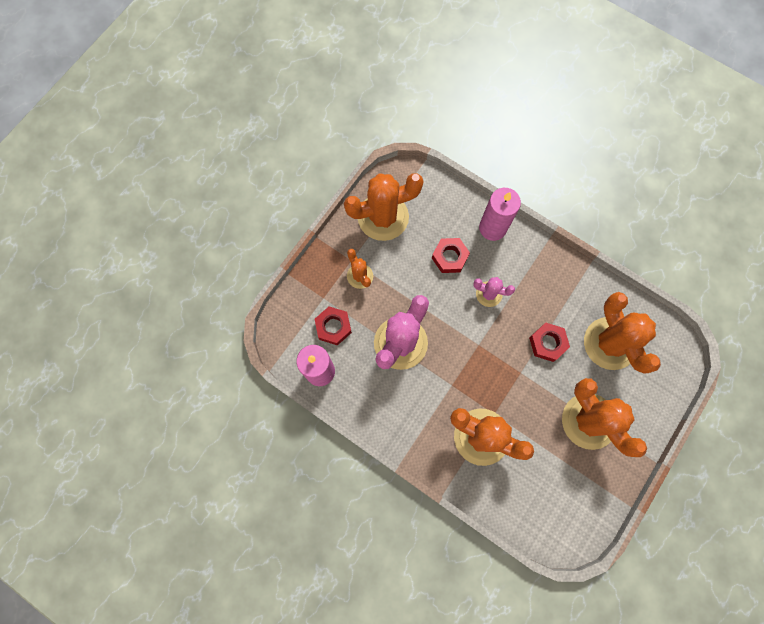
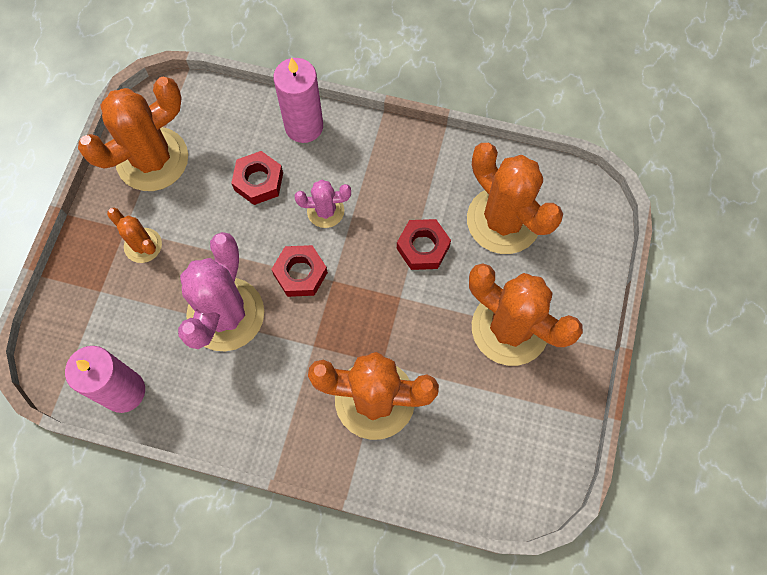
camera: 20 degrees left, 5 degrees down
(333, 327) = (125, 325): red nut -> red nut (300, 274)

